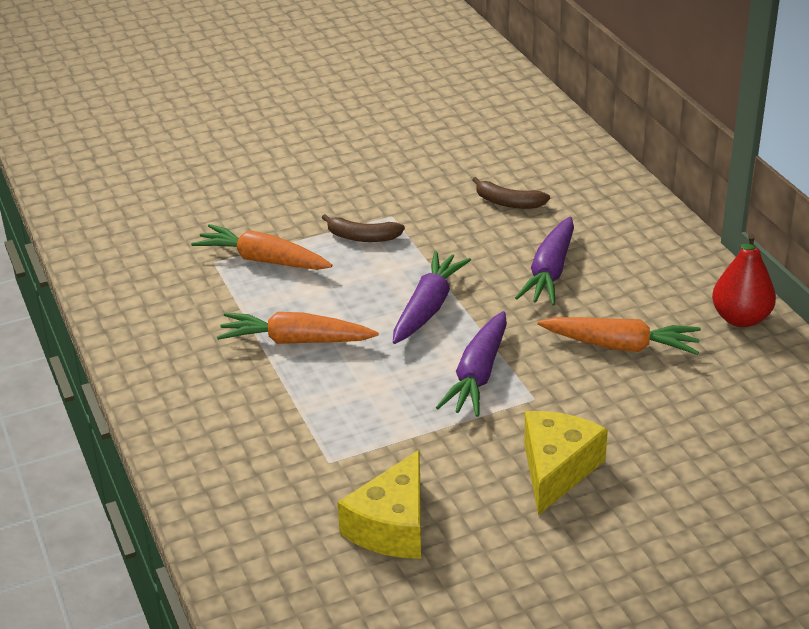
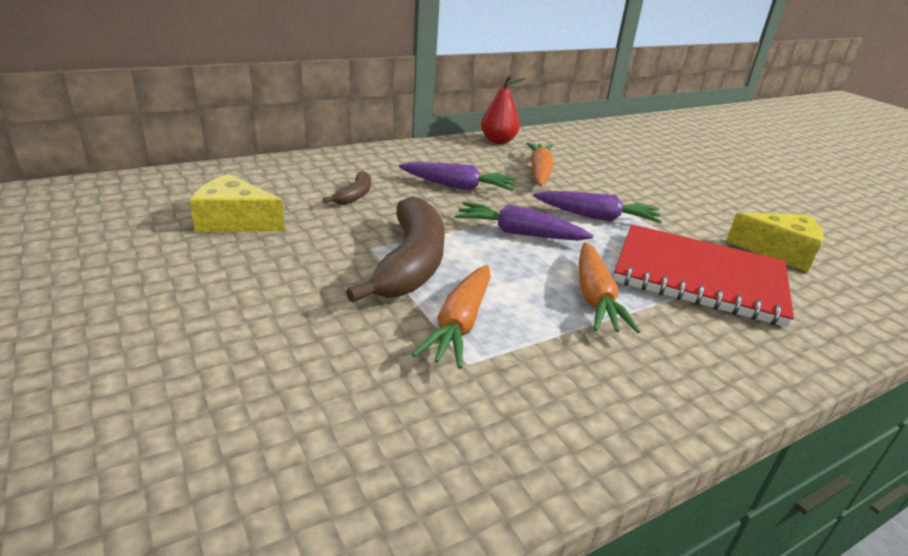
camera: 100 degrees left, 5 degrees down
(330, 427) = (699, 277): none -> red notebook
(362, 237) = (410, 263): brown banana -> brown banana, size x2.12
(556, 469) = (675, 198): yellow cheese -> yellow cheese (235, 221)

